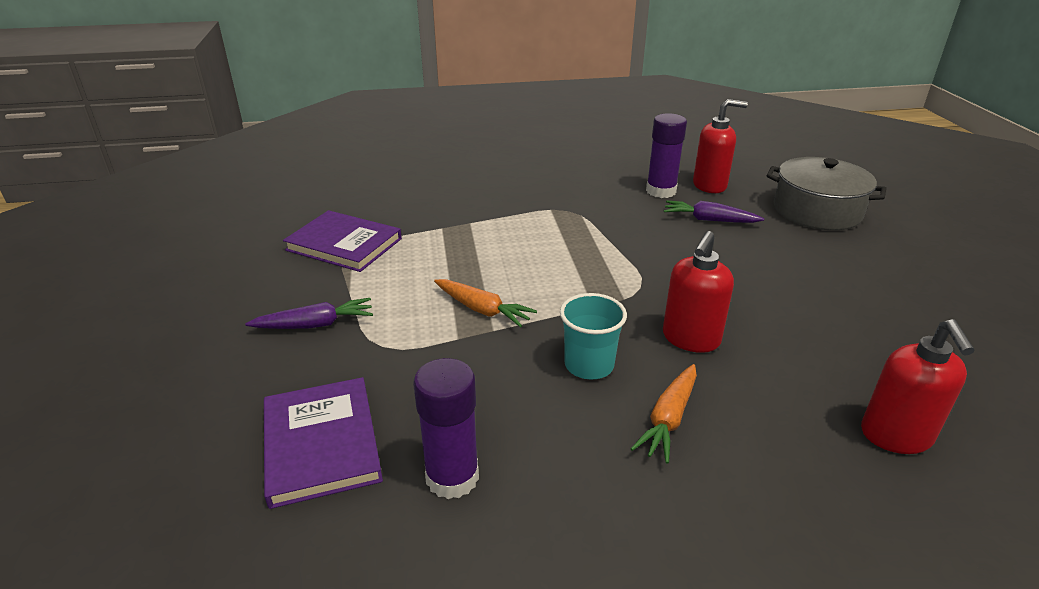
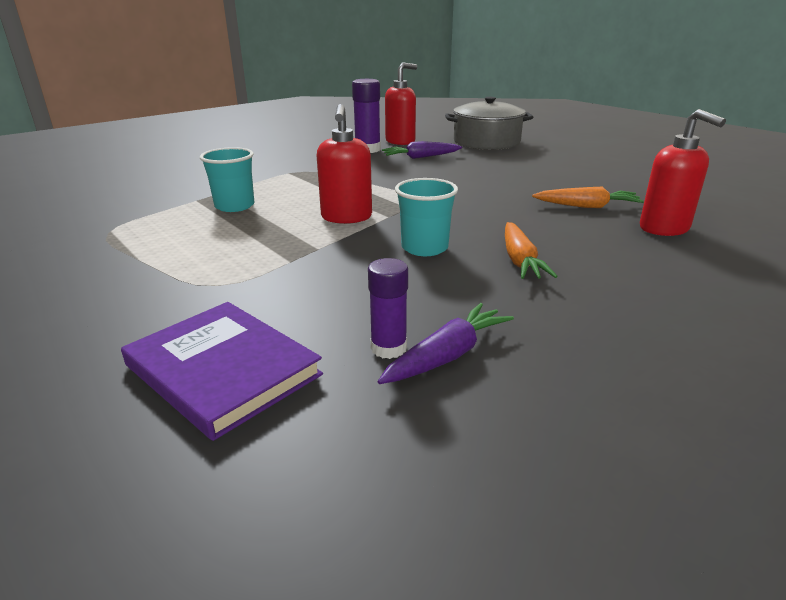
camera: 30 degrees left, 5 degrees down
(315, 325) = (121, 289): purple carrot -> purple carrot (447, 355)
(344, 244) = (97, 229): purple book -> none
(452, 477) = (388, 348): purple glue stick -> purple glue stick, size x0.63
(467, 246) = (234, 206): none -> turquoise cup
(482, 310) = (293, 239): orange carrot -> orange carrot (587, 206)
(690, 339) = (482, 216): red soap dispenser -> red soap dispenser (346, 217)

